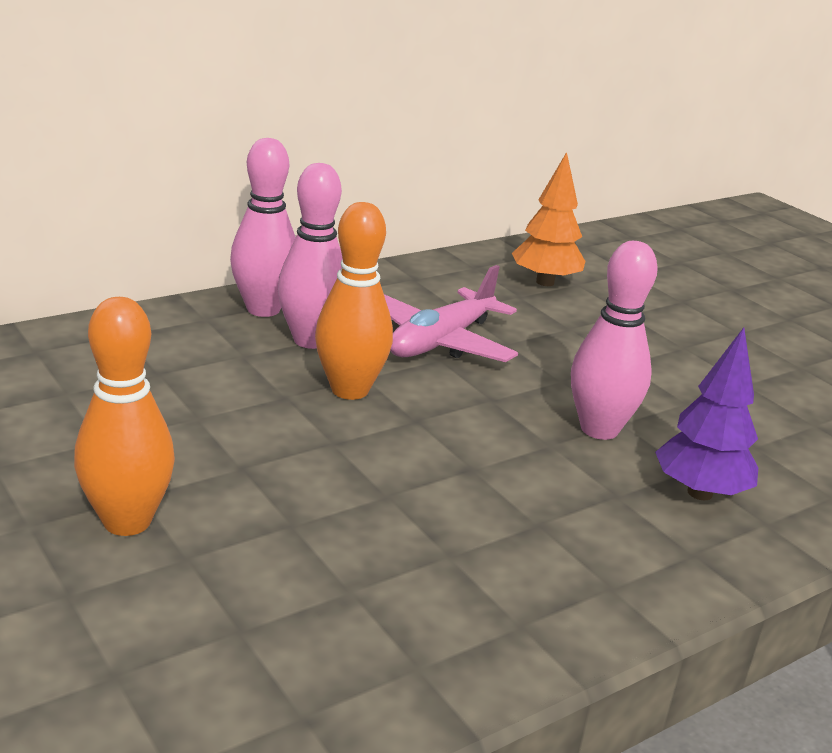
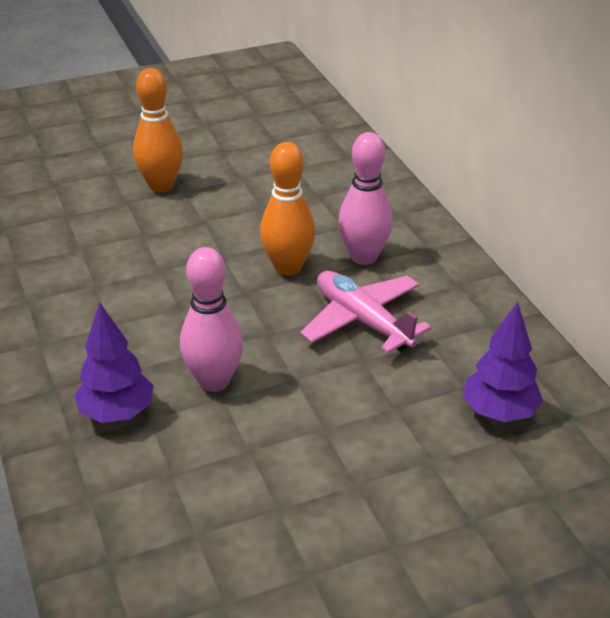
camera: 105 degrees right, 10 degrees up
(263, 309) = (415, 239): pink bowling pin -> none
(545, 282) = (499, 412): orange tree -> purple tree

